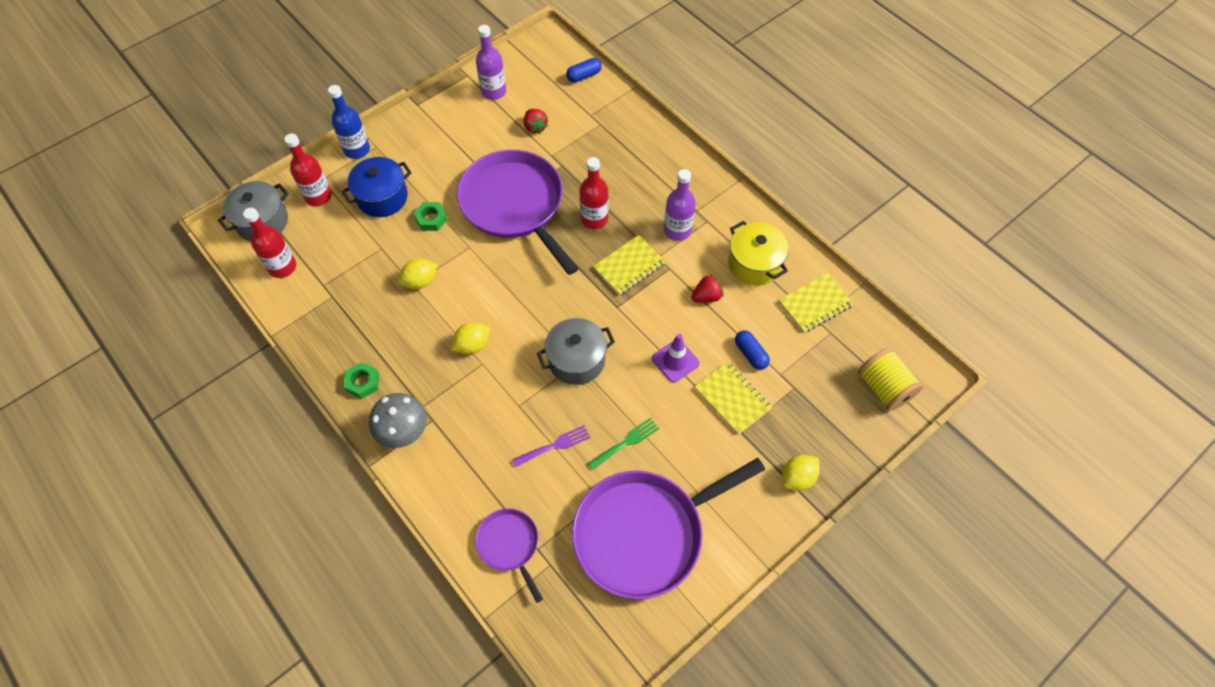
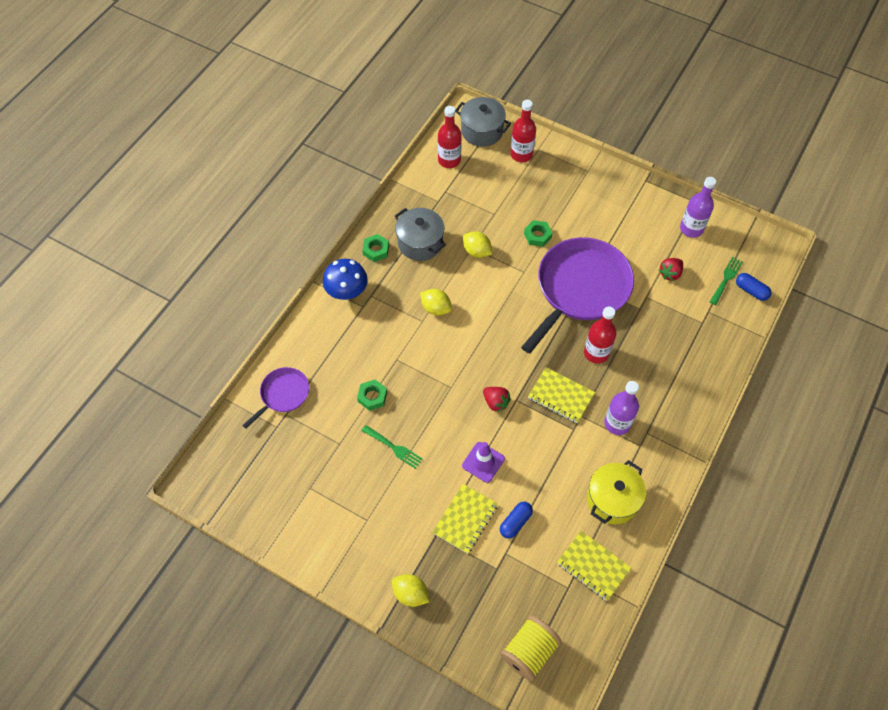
camera: 70 degrees right, 0 degrees up
(357, 150) = (578, 160): blue bottle -> none
(382, 197) = (541, 195): blue pot -> none
(403, 431) = (347, 292): grey mushroom -> blue mushroom
(554, 445) = (372, 397): purple fork -> green nut
(562, 88) = (726, 279): none -> green fork
(576, 360) = (453, 386): grey pot -> grey pot (420, 243)
(644, 533) = (322, 486): purple pan -> none
(707, 297) = (558, 469): red strawberry -> red strawberry (495, 402)

